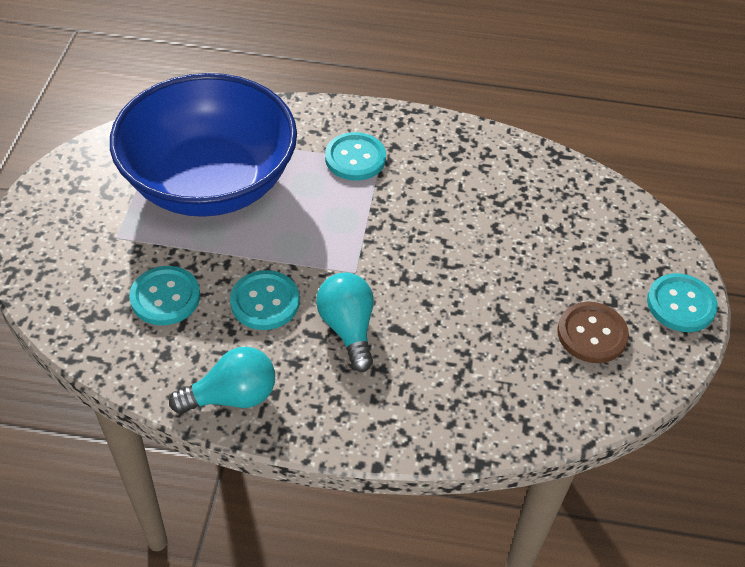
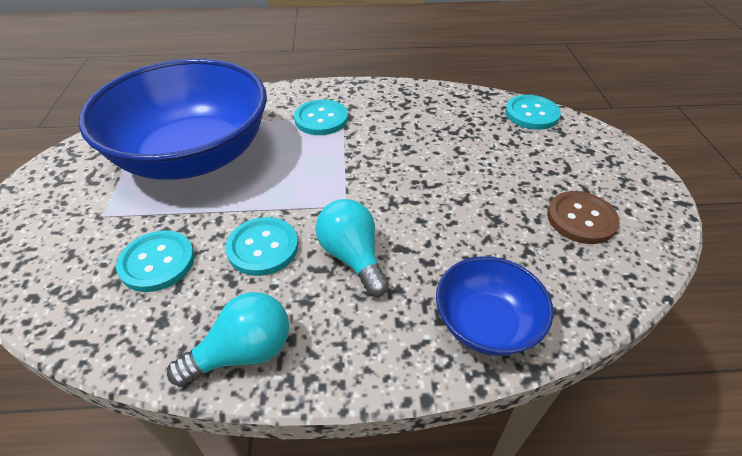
camera: 10 degrees left, 5 degrees down
(452, 416) = (486, 323): none -> blue bowl
(681, 304) = (641, 181): turquoise button -> turquoise button (531, 114)

